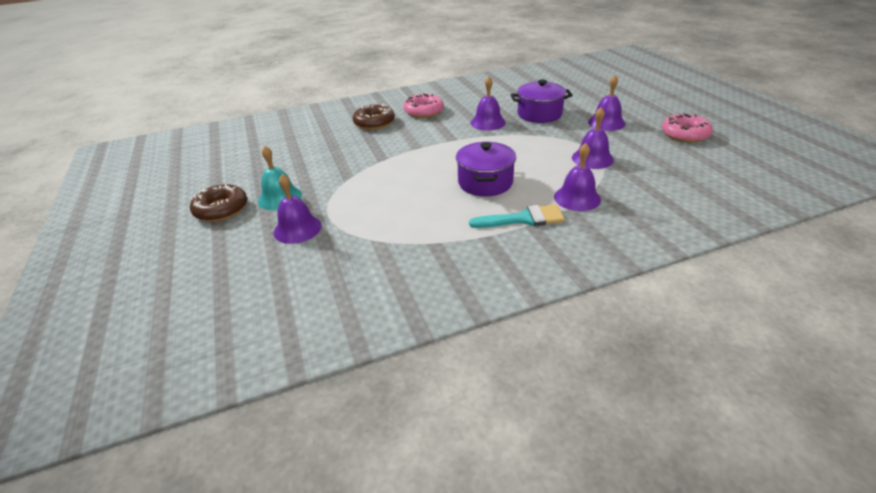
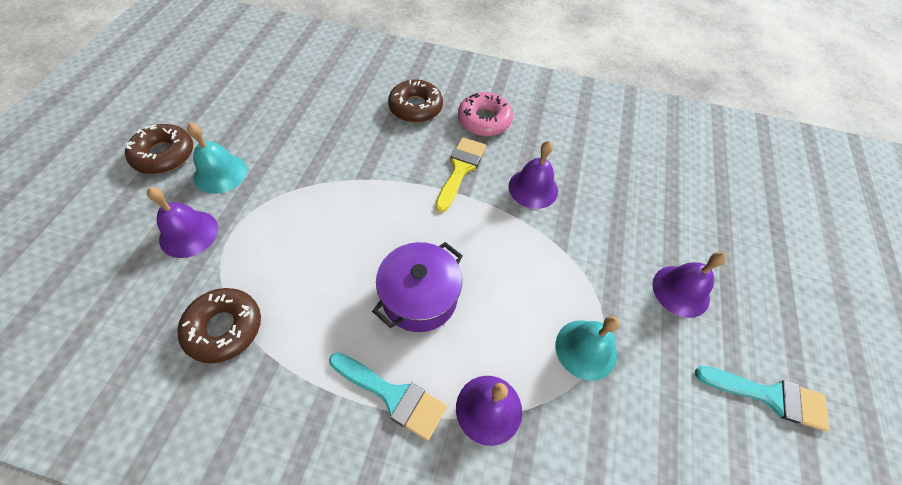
camera: 30 degrees right, 20 degrees up
(385, 248) = (224, 328): none -> brown donut
(437, 133) = (460, 169): none -> yellow brush
(539, 114) = (610, 214): purple pot -> none
(592, 158) = (586, 349): purple bell -> turquoise bell
(685, 134) = (769, 396): pink donut -> turquoise brush

